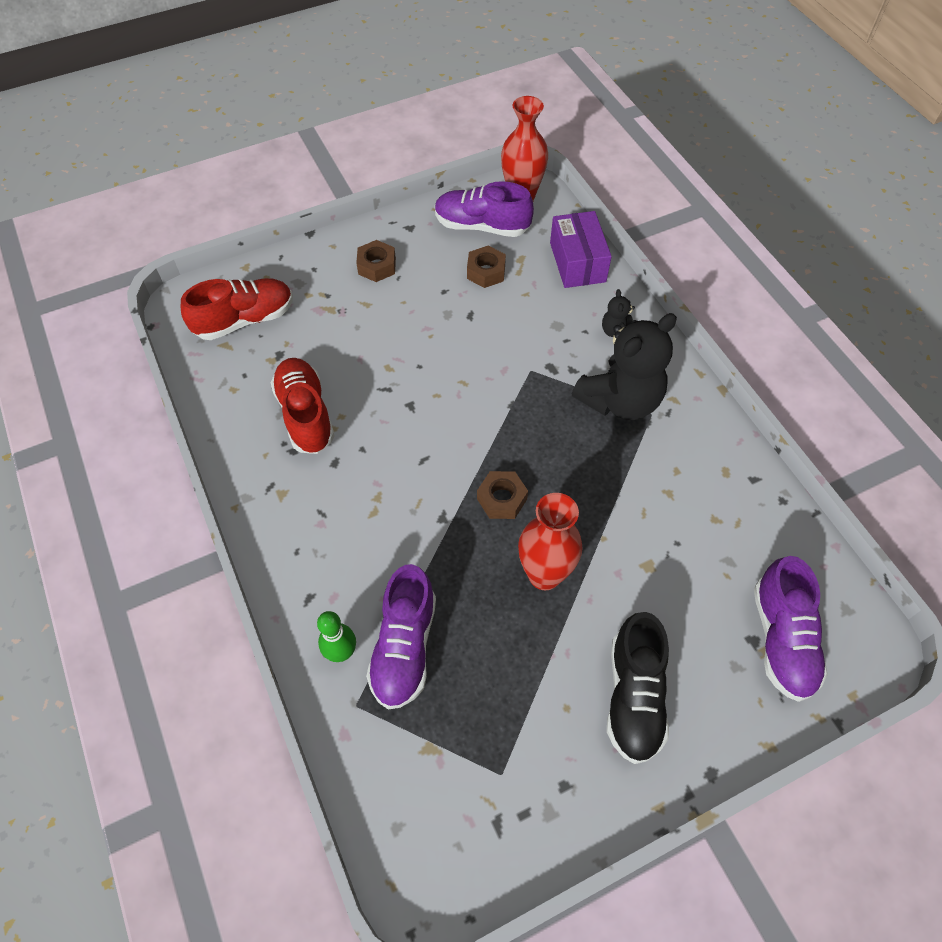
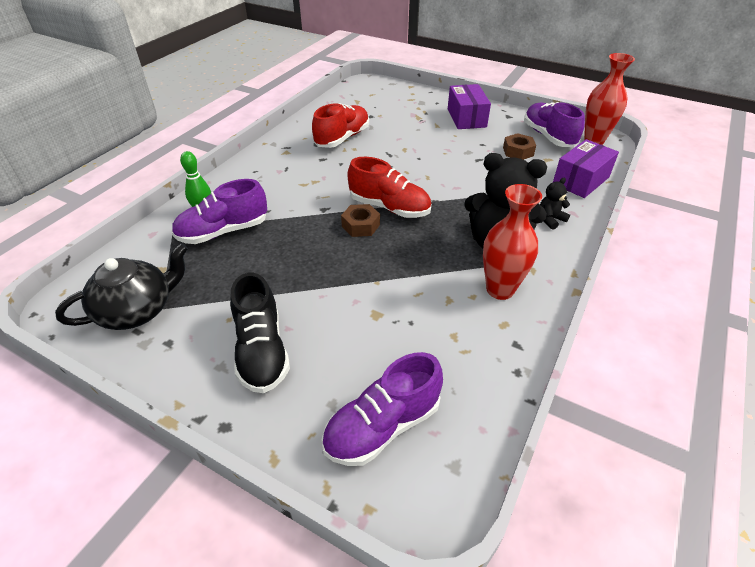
camera: 55 degrees right, 15 degrees down
(245, 320) = (378, 99): red shoe -> red shoe (389, 207)
(377, 266) = (466, 118): brown nut -> purple box
(488, 802) = (137, 310): none -> black teapot
(544, 575) = (322, 266): red vase -> red vase (500, 289)
(634, 696) = (261, 351): black shoe -> black shoe turned 75 degrees counterclockwise

